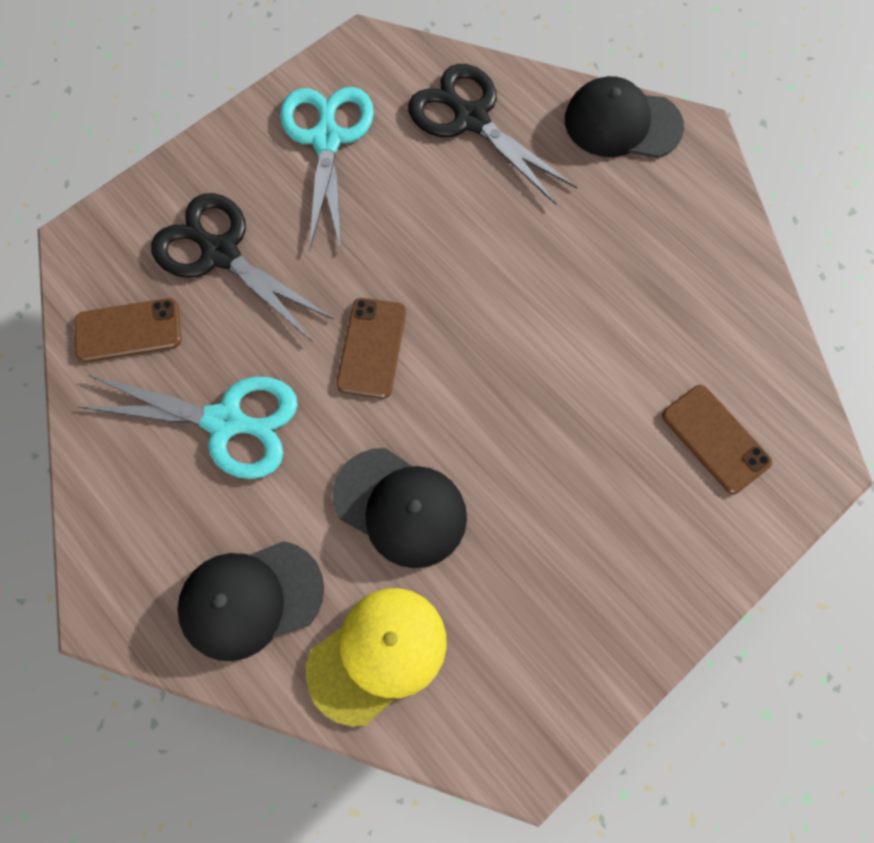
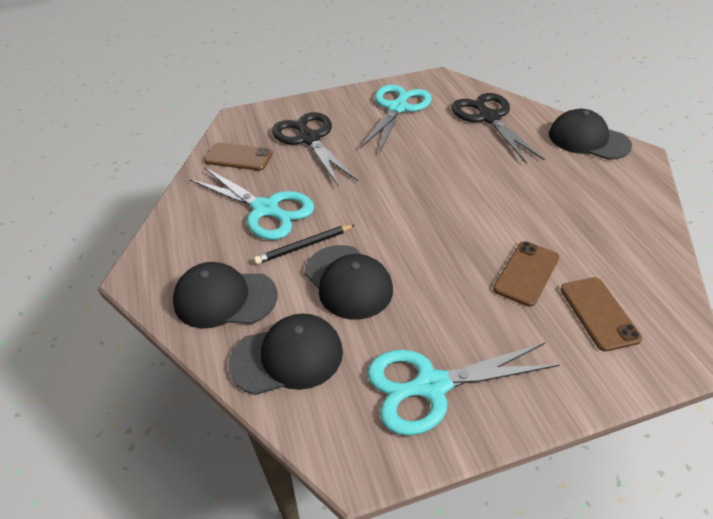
camera: 25 degrees right, 25 degrees down
(314, 469) = (304, 246): none -> black pencil
(371, 348) = (373, 200): brown phone -> brown phone (526, 273)
(378, 654) = (287, 357): yellow cap -> black cap
(563, 623) = (431, 386): none -> turquoise scissors

